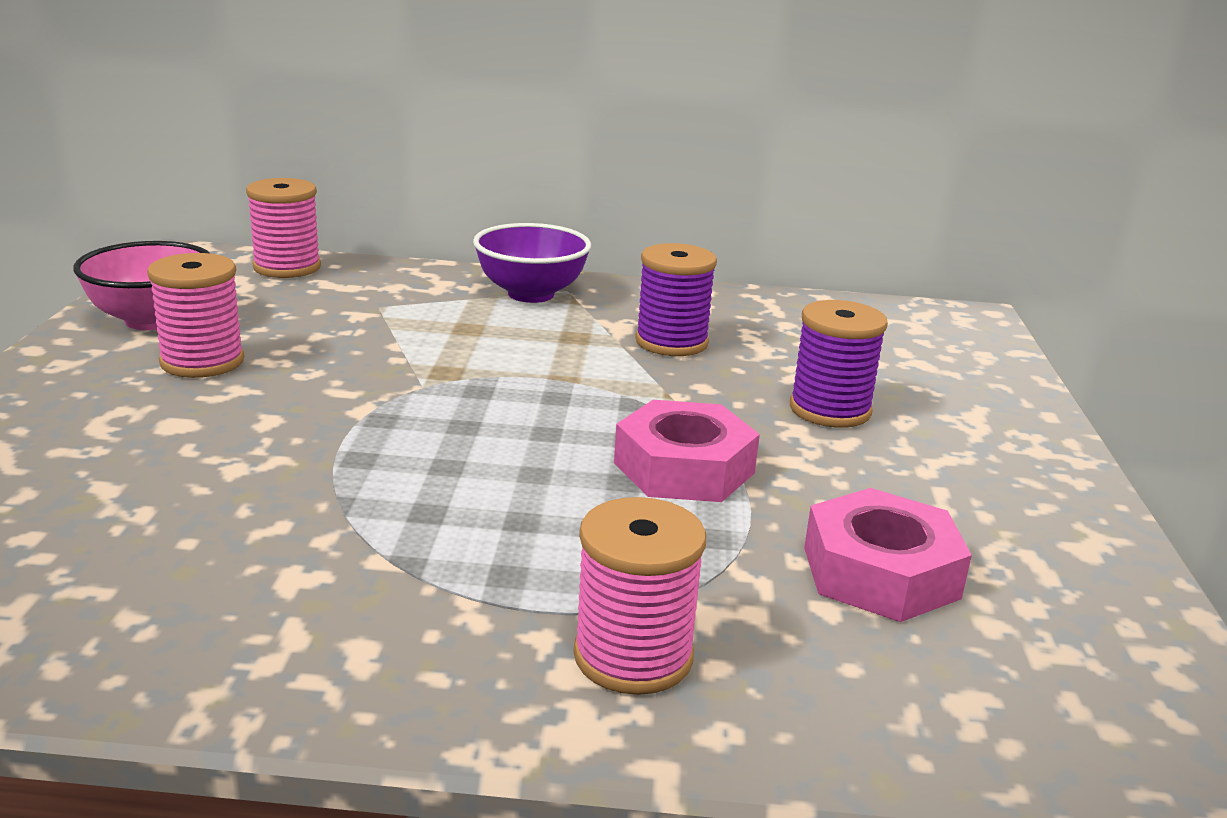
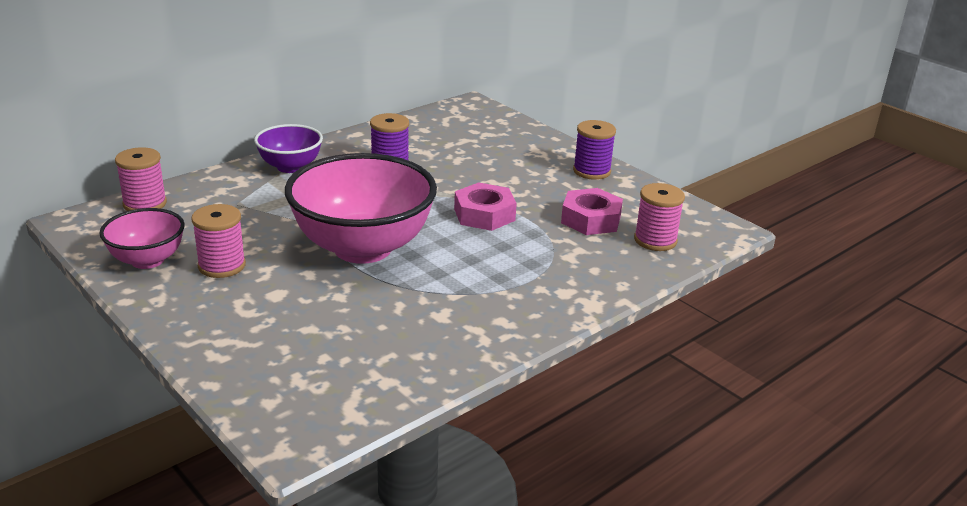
camera: 45 degrees left, 5 degrees up
(404, 424) = (362, 248): none -> pink bowl
(633, 656) = (571, 279): pink spool -> pink spool (655, 240)
(830, 410) = (490, 168): purple spool -> purple spool (591, 171)

